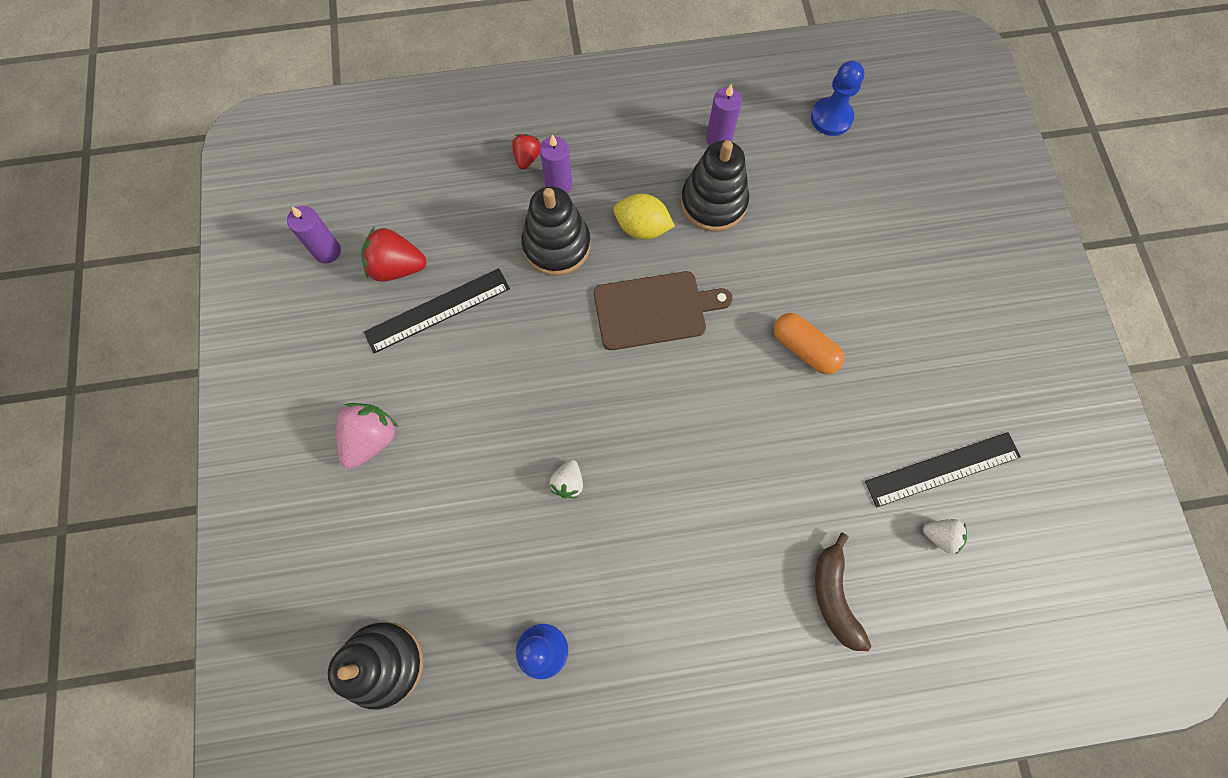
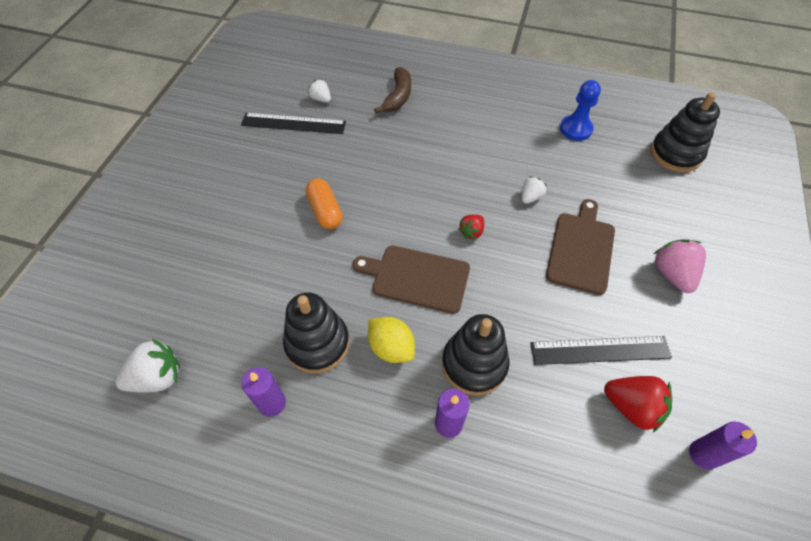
camera: 155 degrees left, 15 degrees down
(371, 439) = (672, 274): pink strawberry -> pink strawberry turned 120 degrees clockwise
(484, 427) = (581, 249): none -> brown cutting board
(527, 158) = (468, 471): red strawberry -> red strawberry (471, 232)
(831, 118) = (157, 377): blue pawn -> white strawberry

